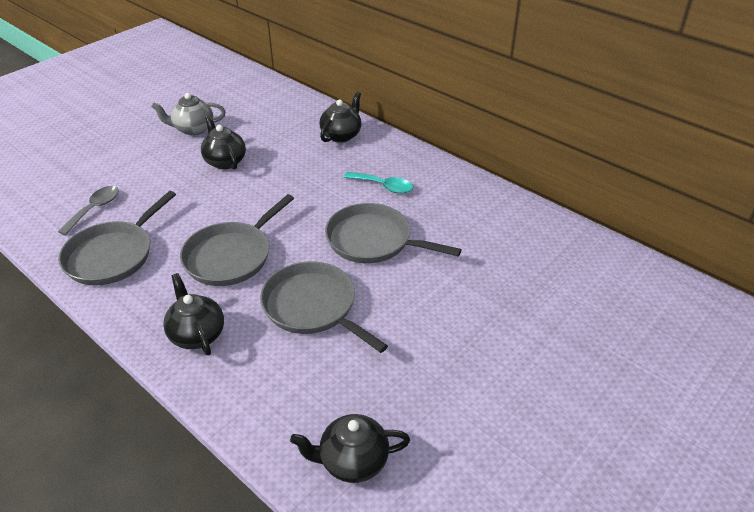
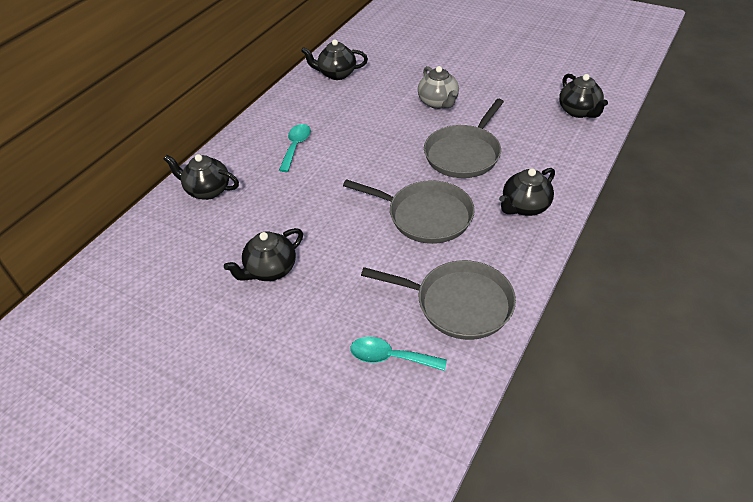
camera: 100 degrees left, 5 degrees up
(95, 209) = (390, 357): grey spoon -> turquoise spoon
(193, 129) = (198, 326): grey teapot -> grey teapot (438, 102)
(373, 240) = (374, 139): grey pan -> none
(520, 228) = (336, 74): none -> black teapot

